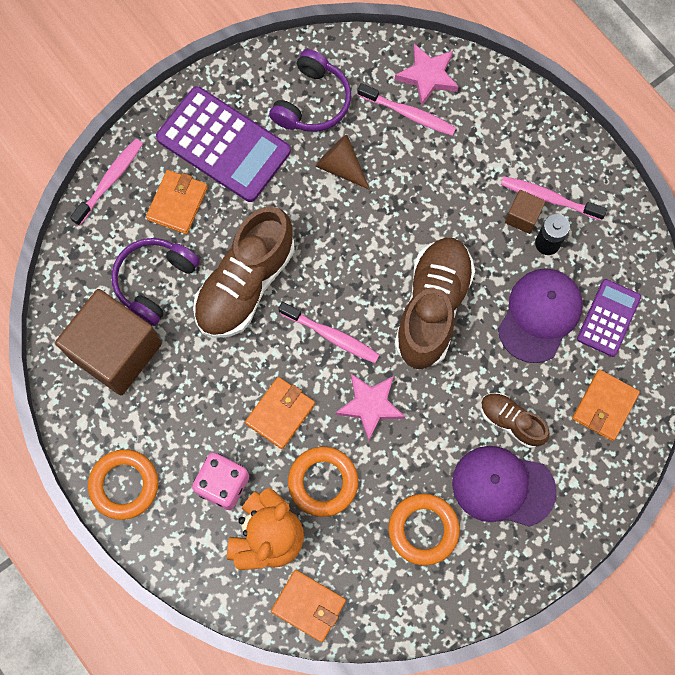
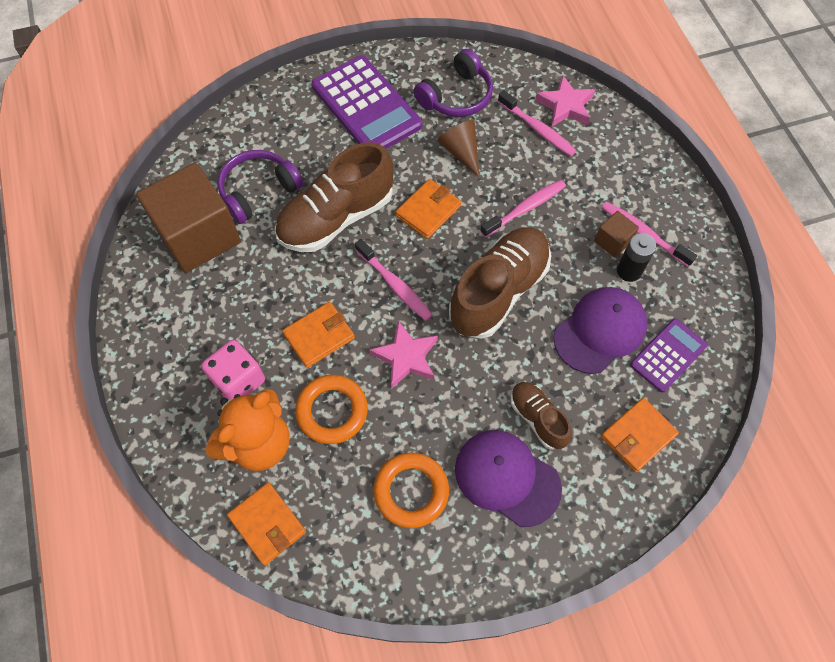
camera: 20 degrees right, 10 degrees down
(110, 180) = (259, 104): pink toothbrush -> pink toothbrush (525, 208)
(124, 485) = (150, 350): orange ring -> none
(177, 203) = (307, 138): orange wallet -> orange wallet (428, 211)

